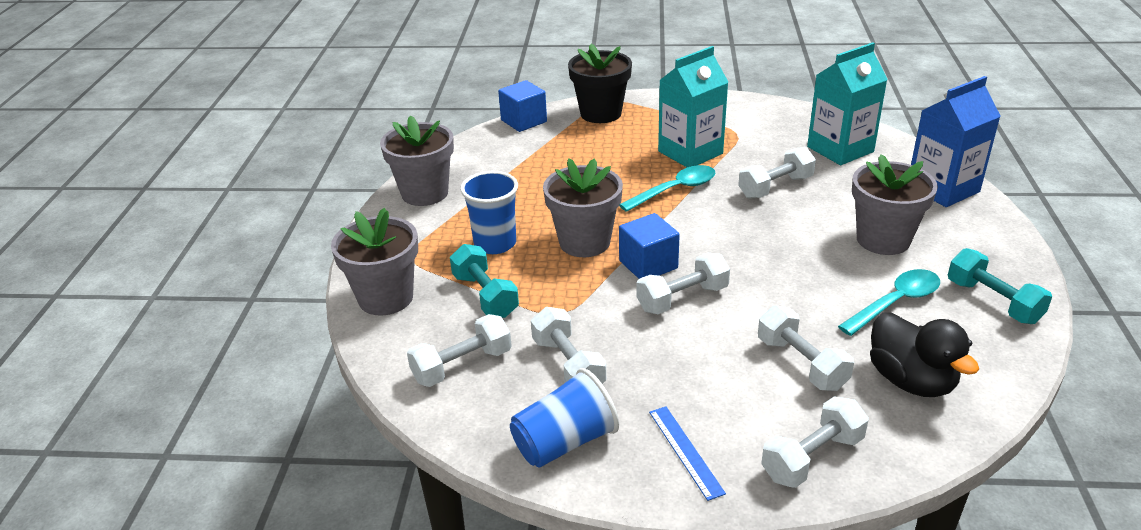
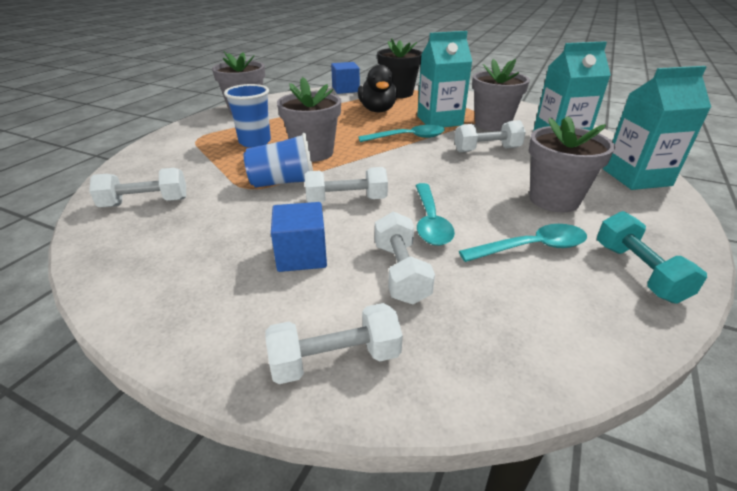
camera: 20 degrees right, 0 degrees up
(386, 298) = (153, 155): grey flower pot -> grey flower pot (492, 124)
(485, 296) = (213, 167): turquoise dumbbell -> none
(565, 442) = (145, 274): blue cup -> blue cup (284, 182)
(568, 365) = (214, 222): white dumbbell -> none
(648, 264) = (343, 174): blue cube -> blue cube (301, 255)
(685, 451) = (227, 313): blue ruler -> none
(786, 300) = (430, 222): none -> turquoise spoon
(911, 381) = (498, 318): black duck -> black duck (377, 110)
(942, 189) = (636, 177): blue carton -> turquoise carton

